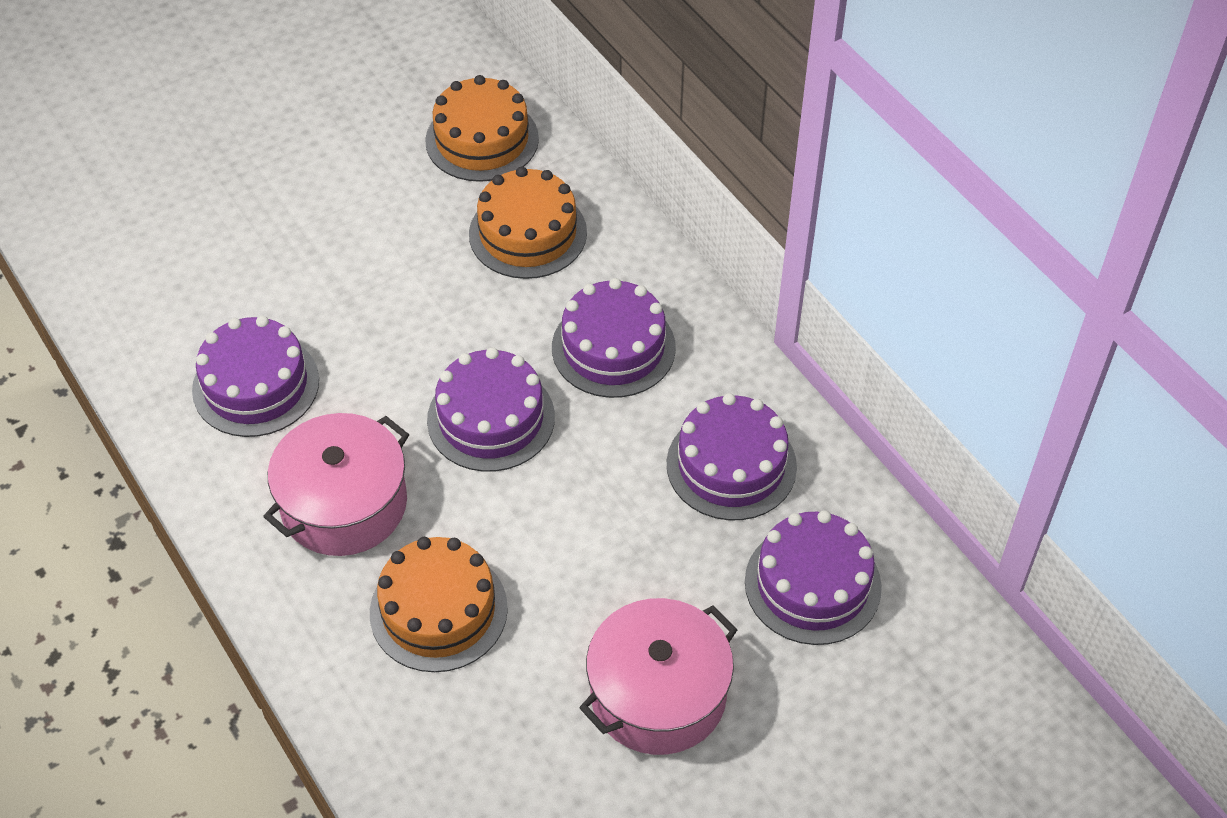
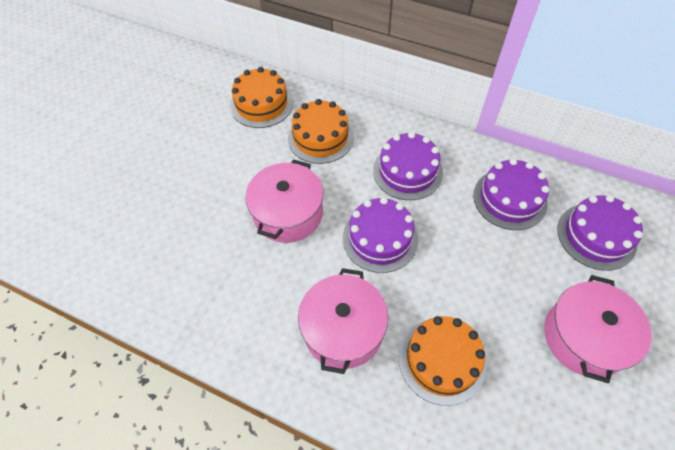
camera: 30 degrees left, 5 degrees up
(256, 385) = (242, 289): purple cake -> none
(393, 318) = (288, 213): none -> pink pot

